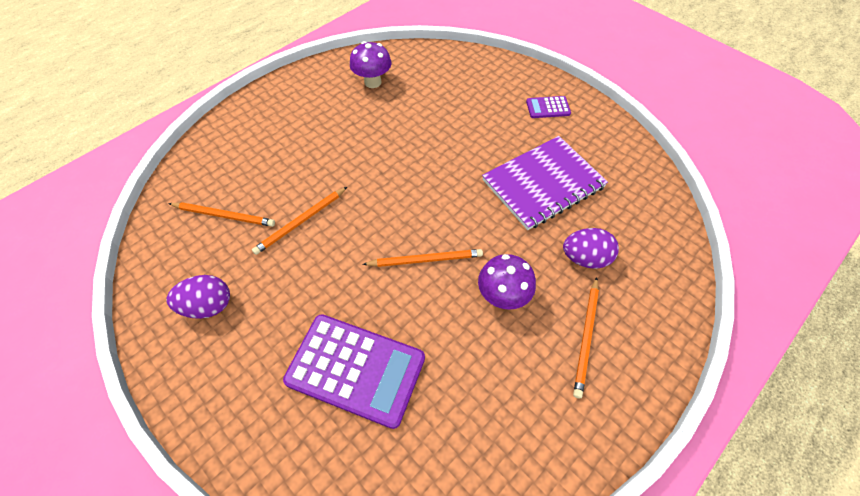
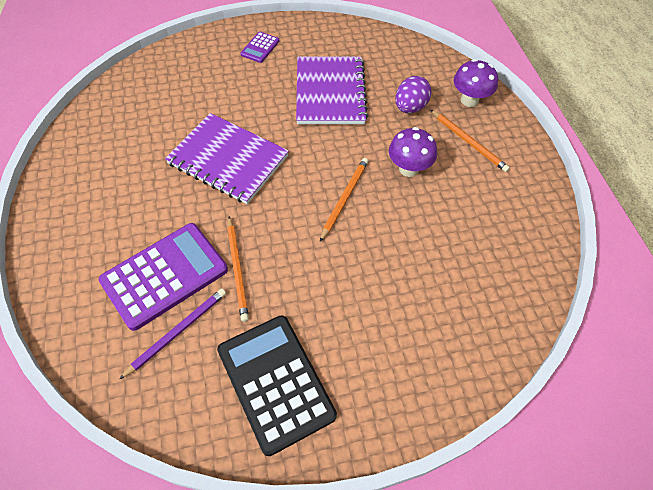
camera: 60 degrees left, 0 degrees up
(208, 306) = (275, 382): purple egg -> black calculator
(224, 215) = (177, 332): orange pencil -> purple pencil
(356, 369) = (410, 290): purple calculator -> purple calculator (165, 275)
(372, 82) = (115, 140): purple mushroom -> purple mushroom (469, 100)
(405, 155) = (228, 160): none -> purple notebook

